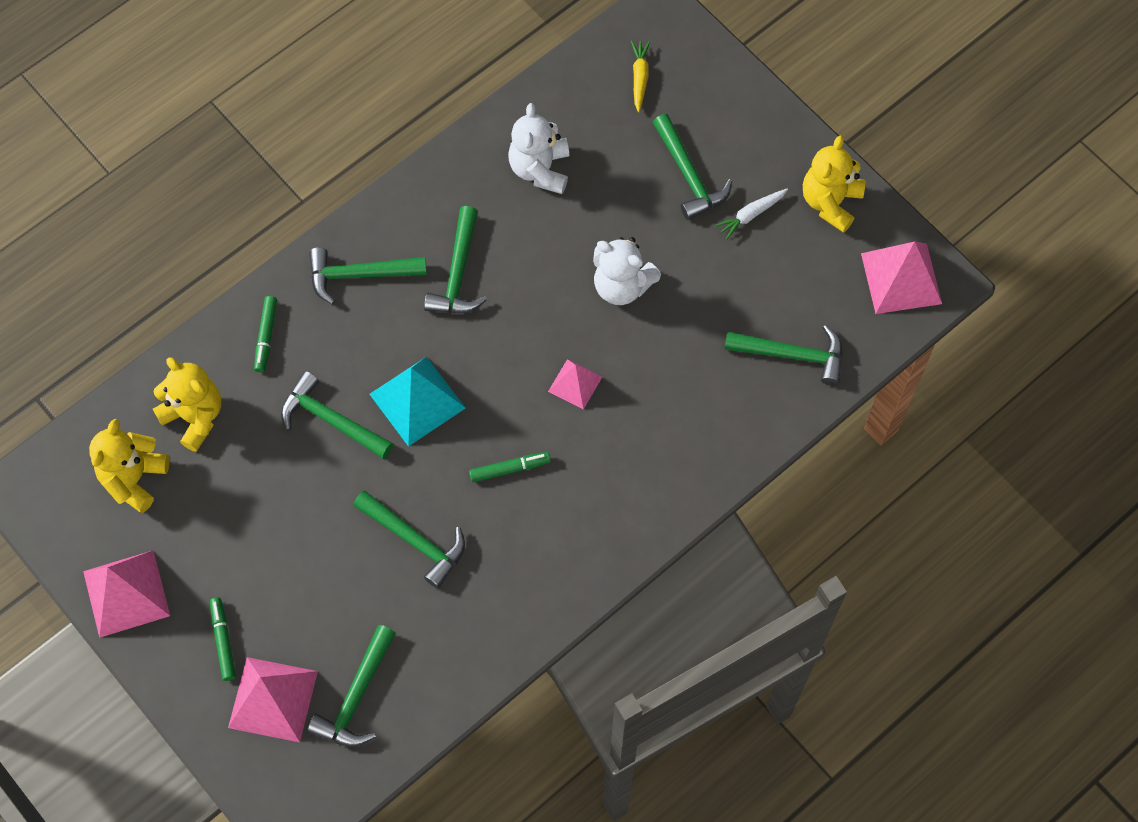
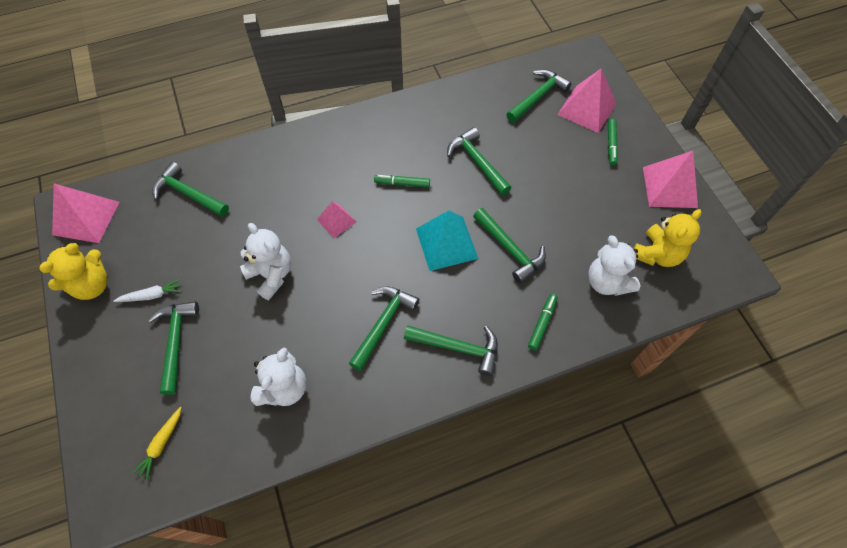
camera: 160 degrees left, 5 degrees down
(194, 417) = (607, 282): yellow teddy bear -> white teddy bear

